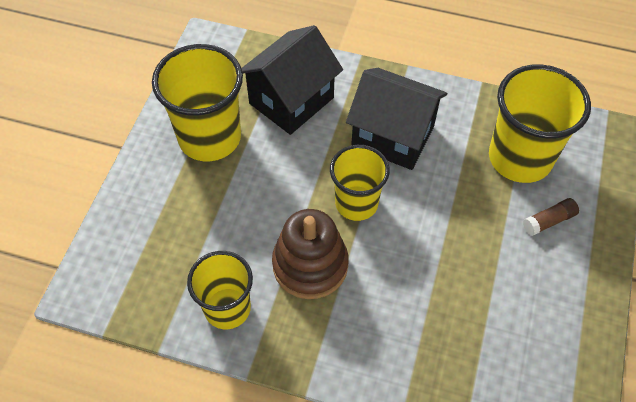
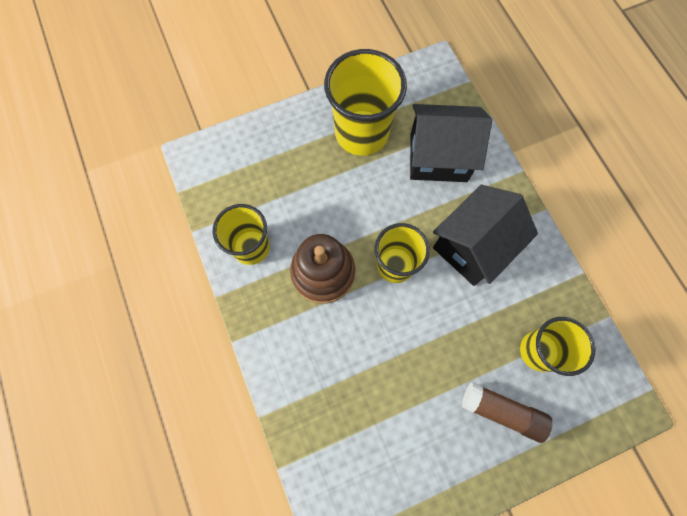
camera: 50 degrees right, 15 degrees up
(393, 136) = (472, 246): black house -> black house turned 60 degrees clockwise
(520, 158) = (539, 351): yellow cup -> yellow cup, size x0.65
(548, 221) = (501, 411): brown glue stick -> brown glue stick, size x1.56

